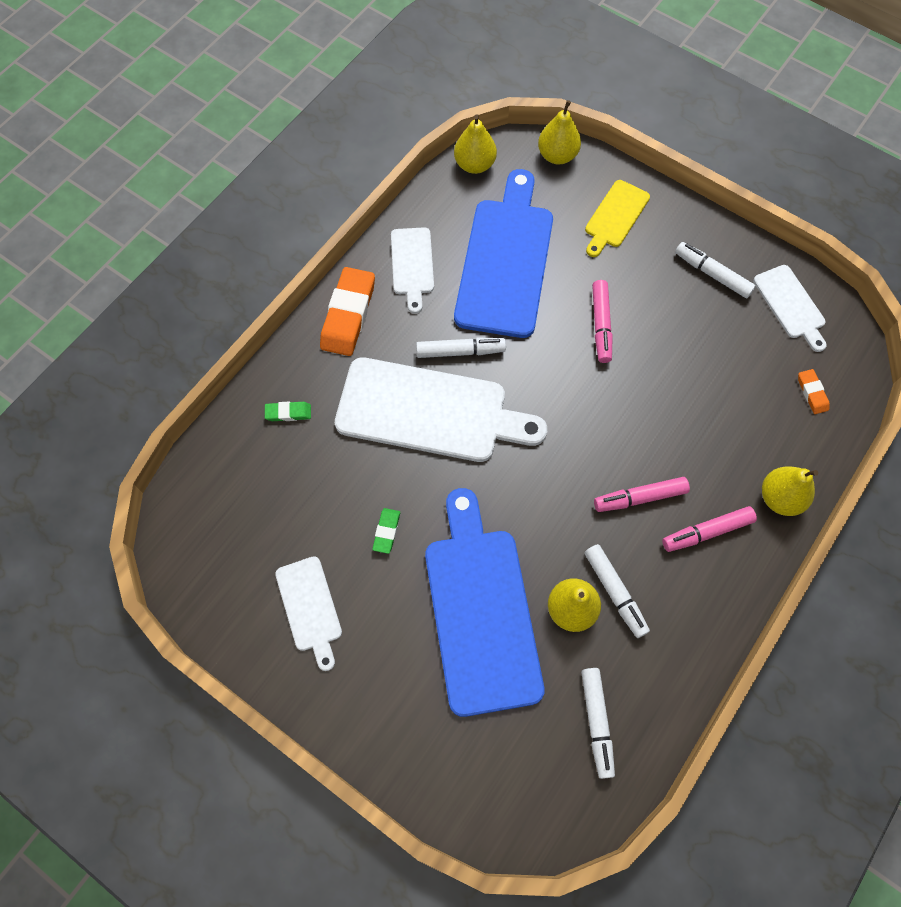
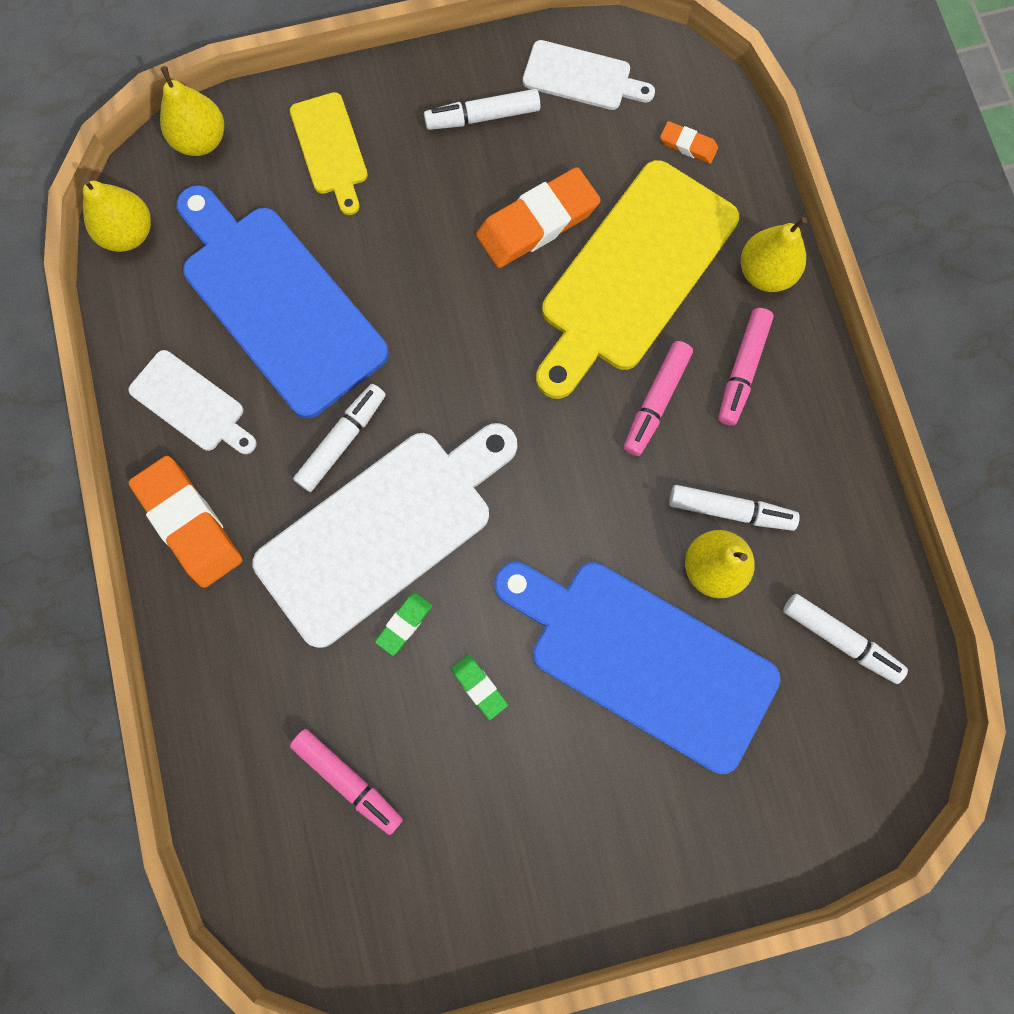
camera: 50 degrees left, 10 degrees up
(288, 413) = (250, 685): green eraser -> green eraser (404, 624)
(310, 607) = (495, 836): white cutting board -> none
(601, 325) = (440, 274): pink marker -> pink marker (348, 780)
(680, 350) = (537, 223): none -> orange eraser
(703, 425) = (633, 274): none -> yellow cutting board

